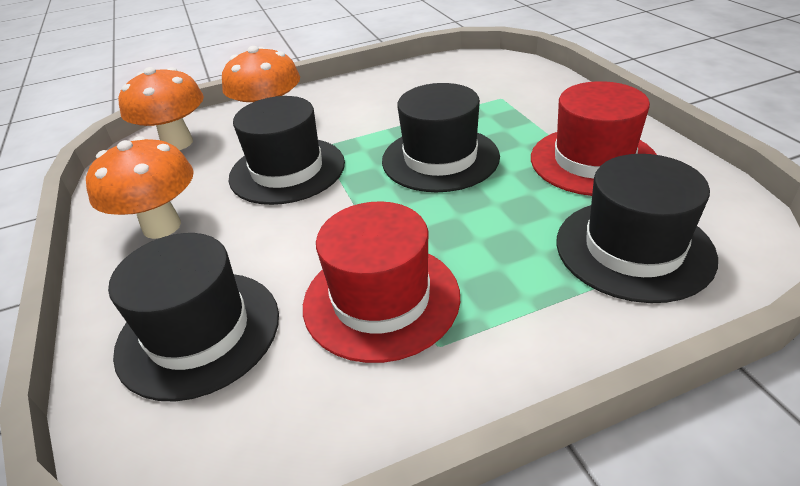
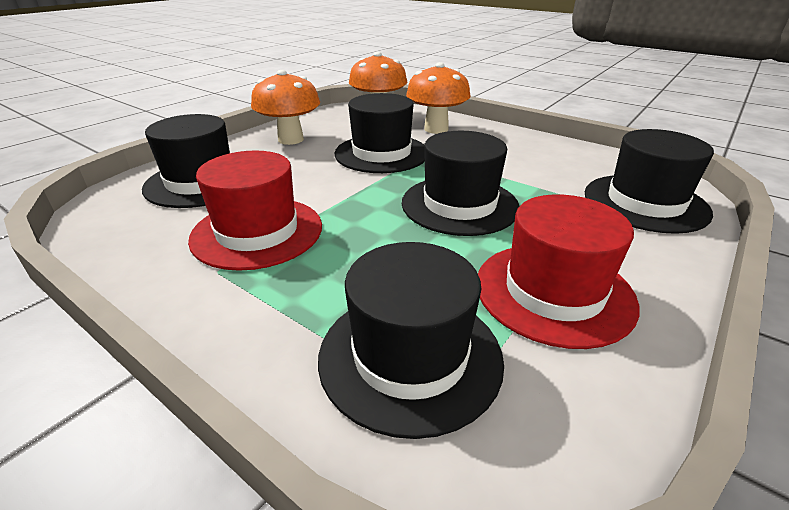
camera: 55 degrees right, 5 degrees down
(509, 81) = (645, 203): none -> black hat

